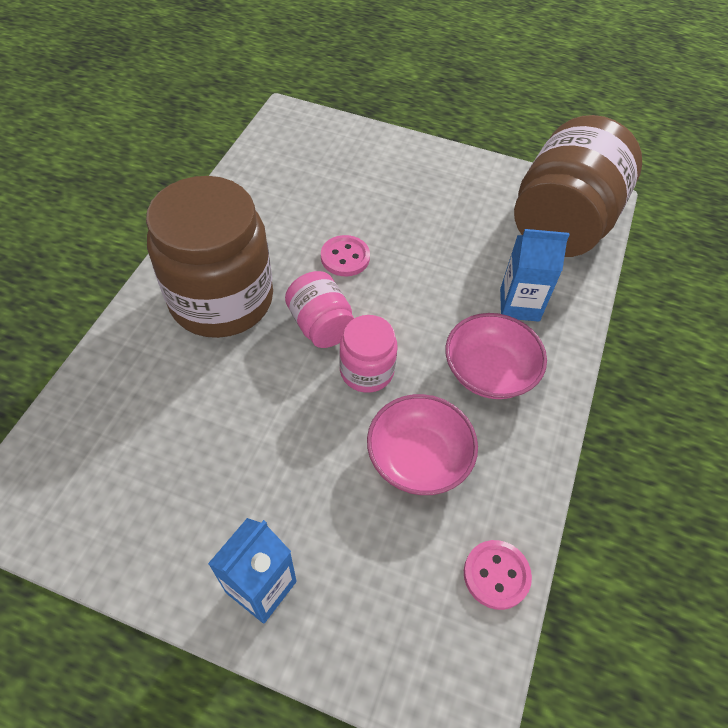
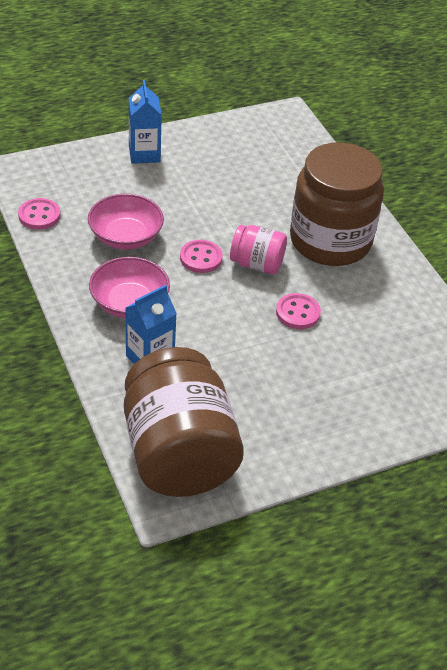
camera: 135 degrees right, 10 degrees down
(366, 371) = (201, 258): pink jar -> pink button

